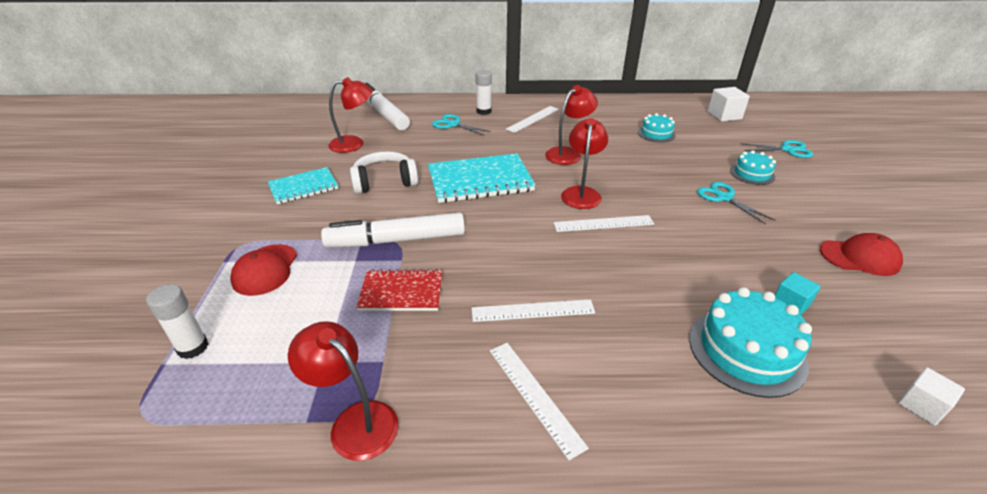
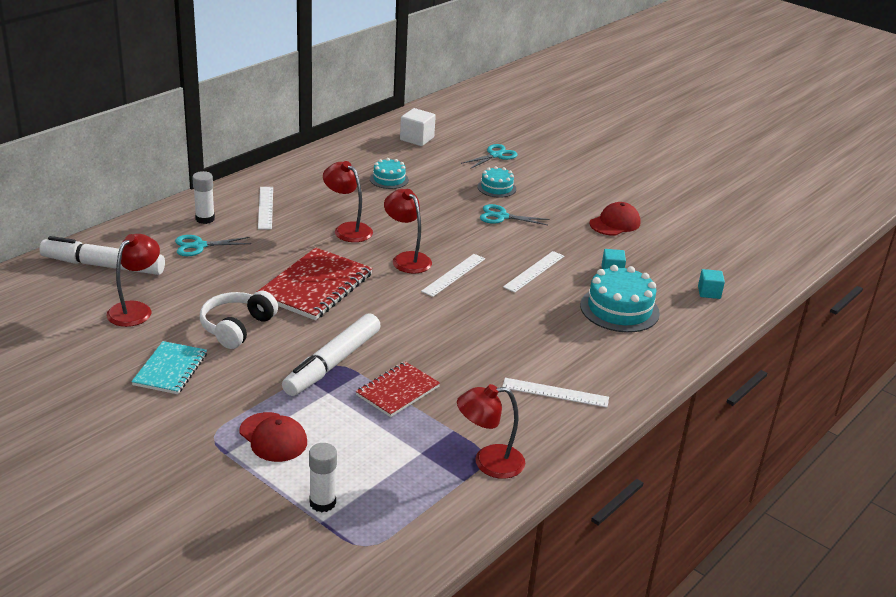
camera: 50 degrees left, 5 degrees down
(480, 180) = (315, 286): turquoise notebook -> red notebook
(533, 310) = (492, 353): white ruler -> white ruler (534, 271)
(568, 153) = (347, 229): red lamp -> red lamp turned 45 degrees counterclockwise
(921, 406) = (709, 292): white cube -> turquoise cube

